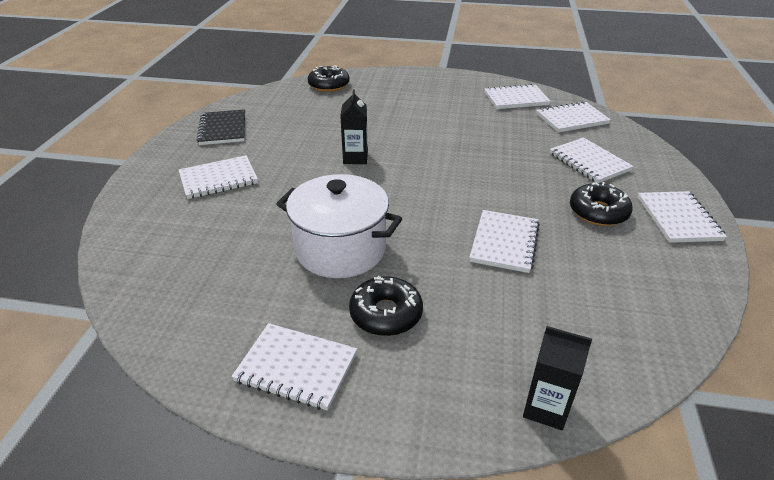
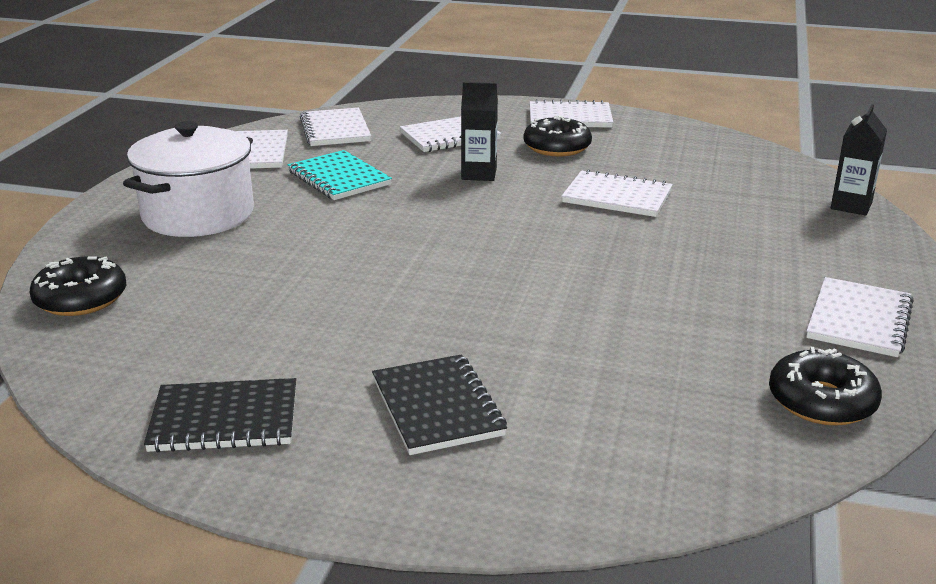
camera: 85 degrees left, 10 degrees down
(218, 179) = (437, 407): white notebook -> black notebook
(340, 249) = (640, 292): white pot -> white pot (198, 215)
(355, 158) = (396, 277): black carton -> black carton (479, 174)
(386, 313) = (755, 268): black donut -> black donut (821, 401)
(489, 128) = (339, 178): none -> turquoise notebook

